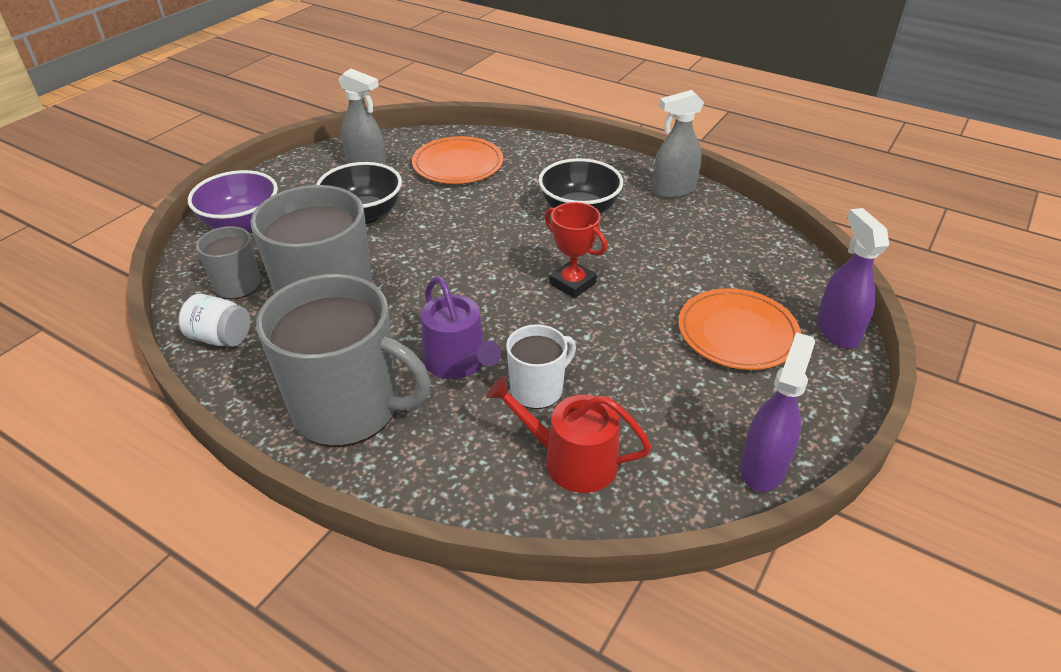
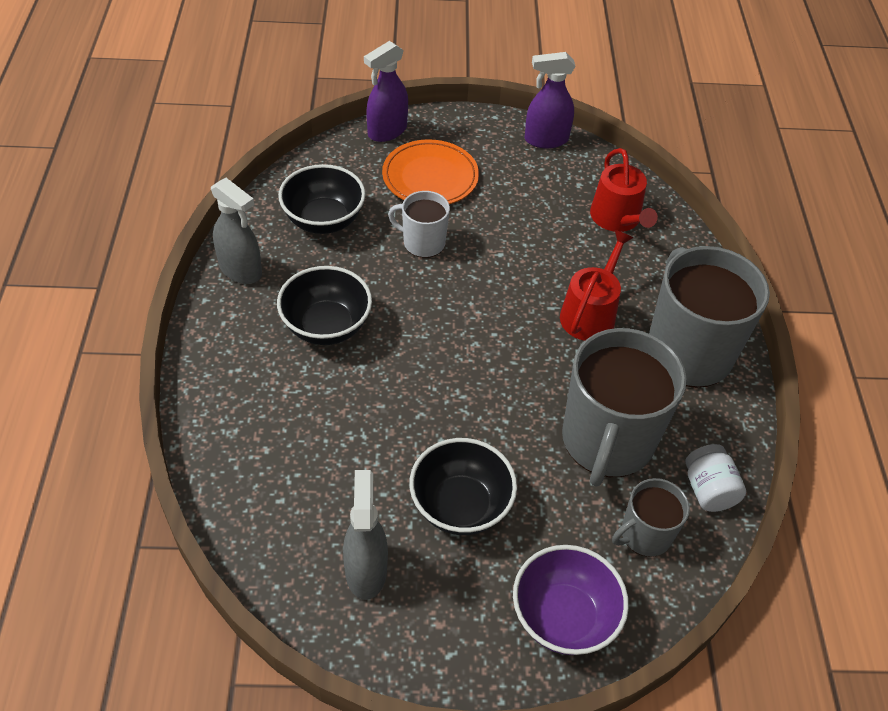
camera: 125 degrees left, 10 degrees up
(458, 165) = (300, 476): orange plate -> none
(459, 362) = (590, 313): purple watering can -> red watering can
(538, 389) = (576, 258): white mug -> white mug (422, 243)
(572, 283) = (443, 286): red trophy -> none
(709, 246) = (324, 220): none -> black bowl

